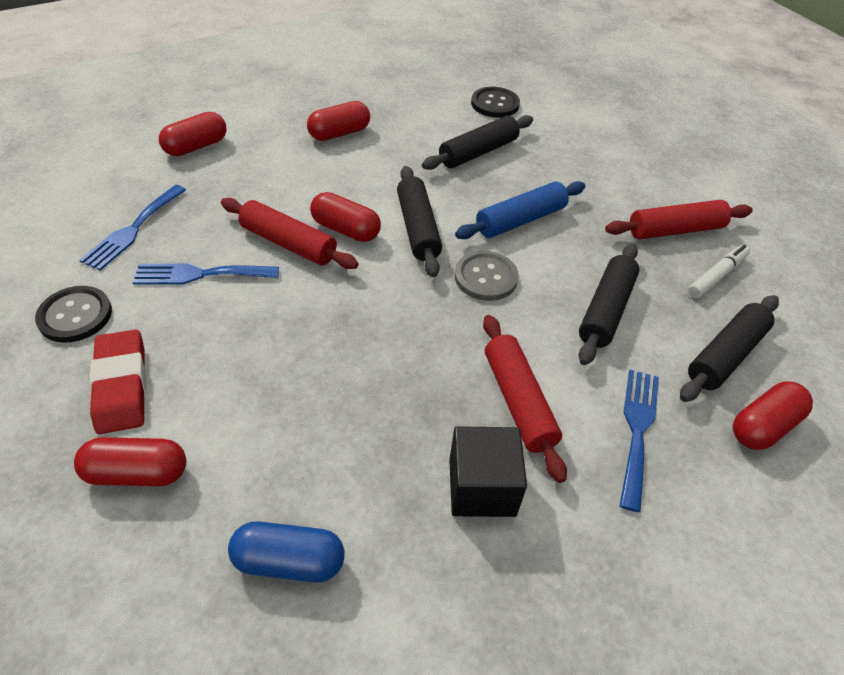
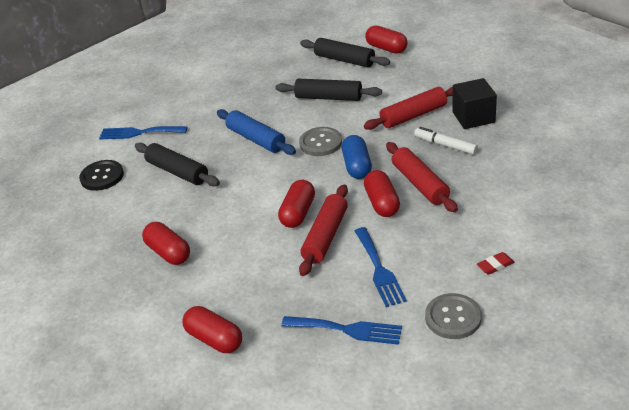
camera: 95 degrees left, 10 degrees down
(75, 315) = (453, 317): black button -> grey button
(121, 385) = (495, 265): red eraser -> red eraser, size x0.48
(137, 473) = (546, 232): red capsule -> red capsule (382, 203)
(289, 561) = (553, 163): blue capsule -> blue capsule (357, 166)
(418, 228) = (283, 180): black rolling pin -> none
(637, 430) = (410, 80): blue fork -> blue fork (139, 133)
(675, 230) = (243, 82): red rolling pin -> red rolling pin (420, 184)
(716, 276) = (281, 66): white marker -> white marker (445, 145)

